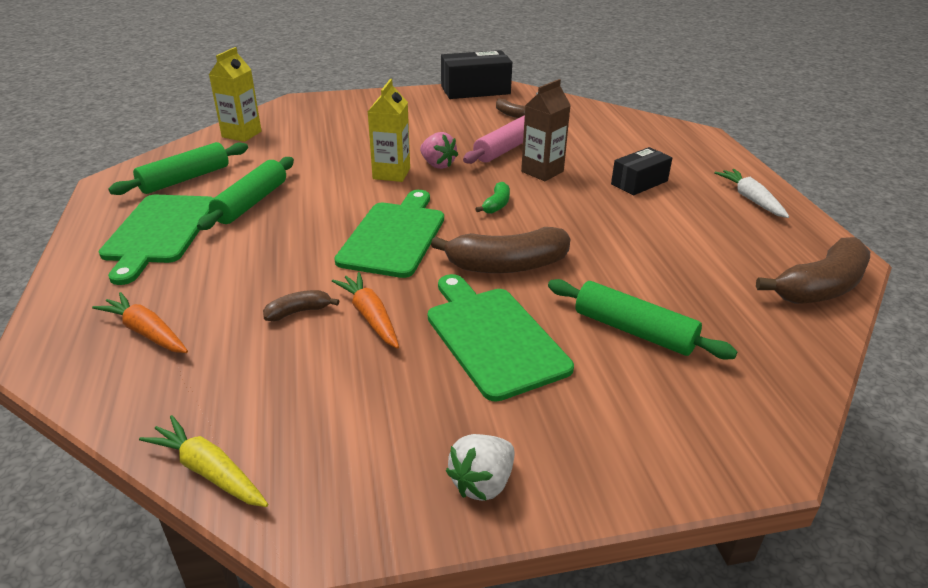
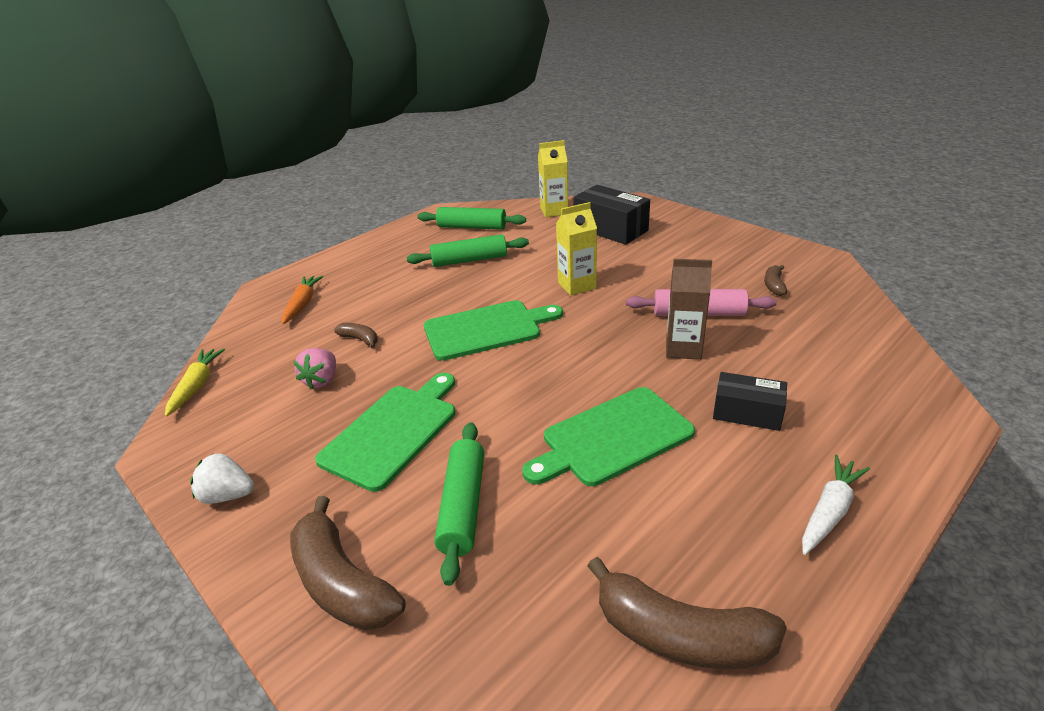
camera: 60 degrees right, 0 degrees up
(159, 232) = (403, 253): green cutting board -> green cutting board (612, 438)
(370, 317) = (376, 368): orange carrot -> none
(437, 165) = (619, 296): pink strawberry -> pink strawberry (322, 380)
(475, 90) = (791, 249): black box -> black box (610, 229)
(496, 205) = (590, 351): green banana -> none
(507, 265) = (499, 396): brown banana -> brown banana (342, 582)

